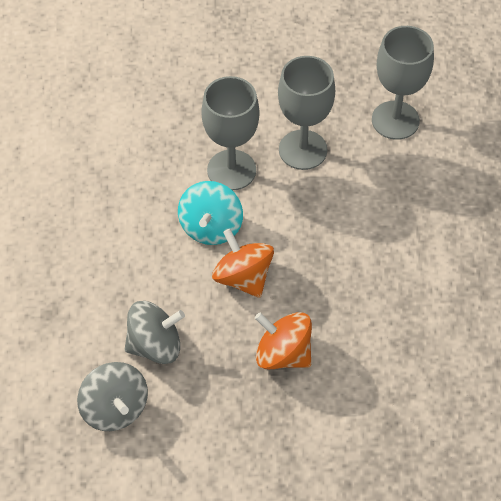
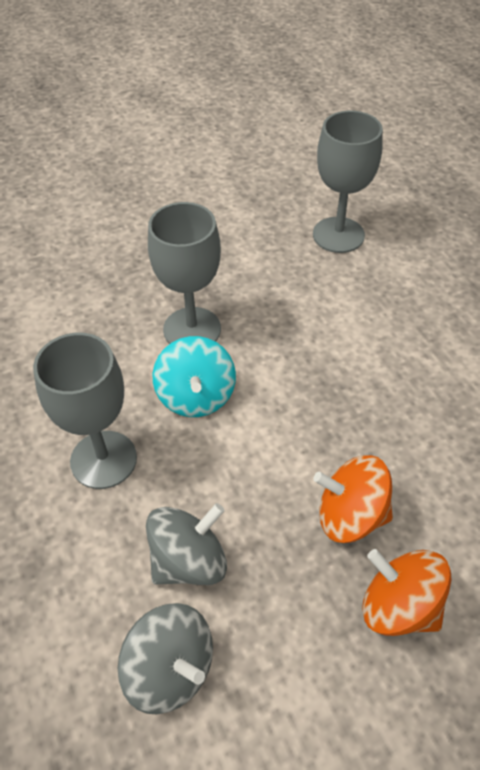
camera: 20 degrees left, 5 degrees down
(243, 277) = (259, 441): orange spinning top -> orange spinning top (399, 606)
(303, 150) = (259, 288): grey goblet -> grey goblet (103, 459)

